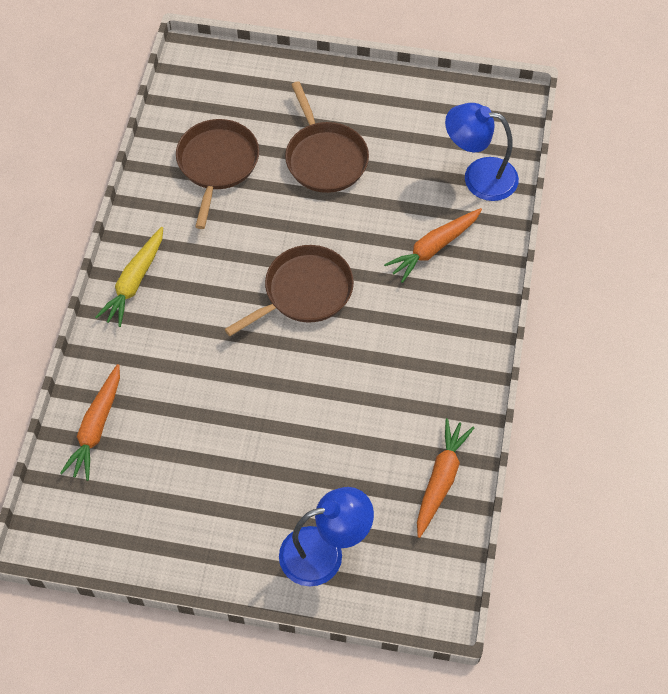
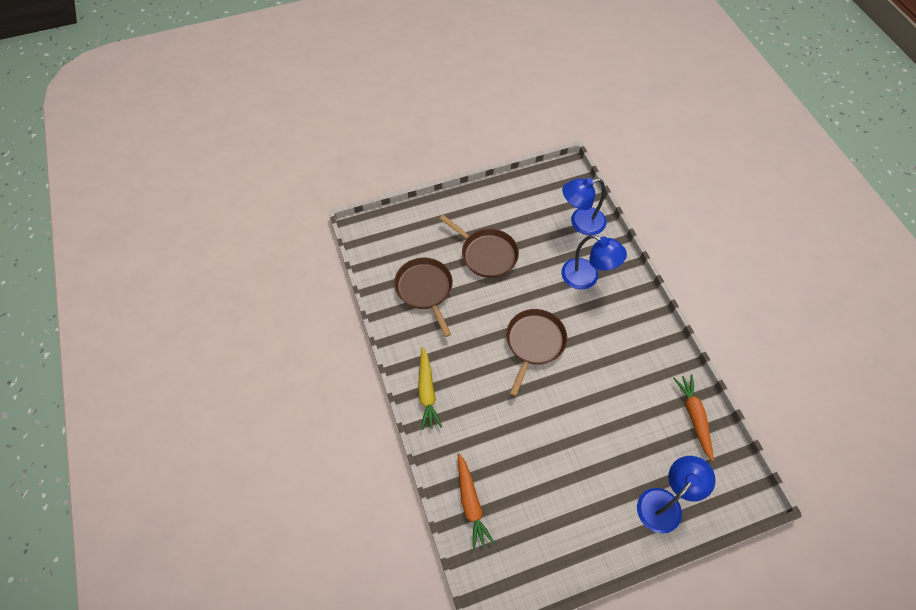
camera: 30 degrees left, 0 degrees up
(433, 248) = (587, 278): orange carrot -> blue lamp

